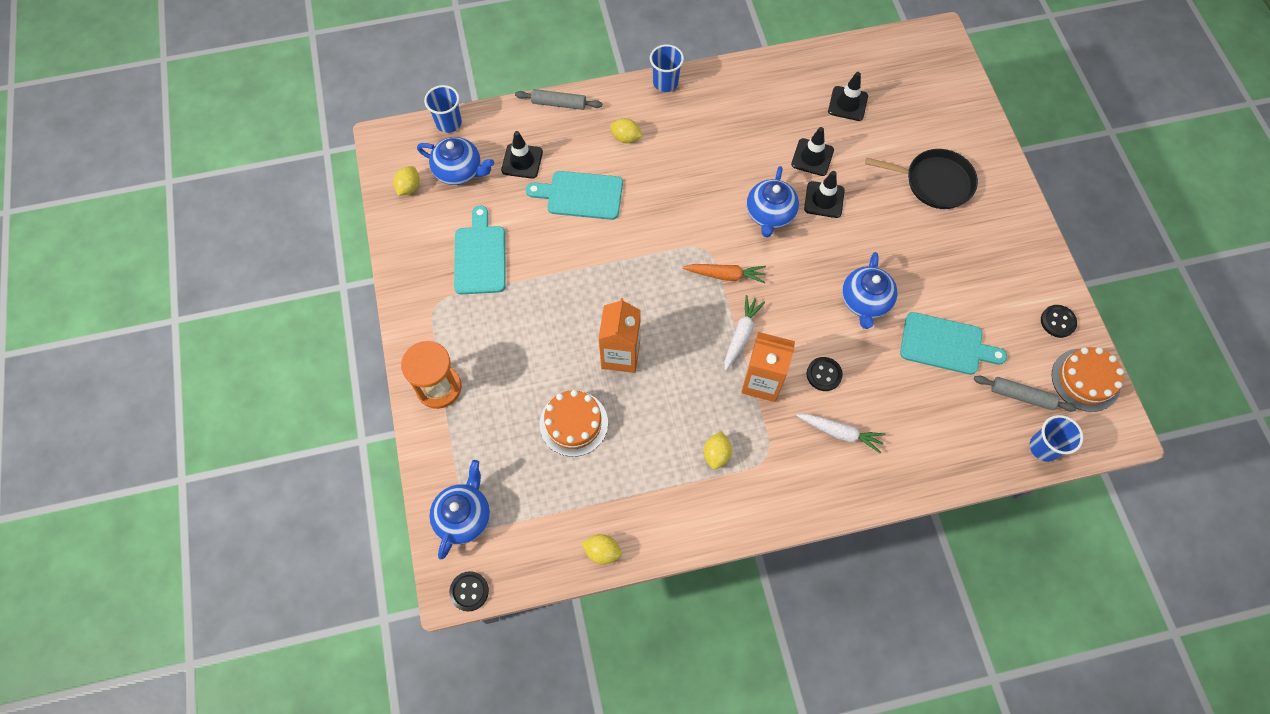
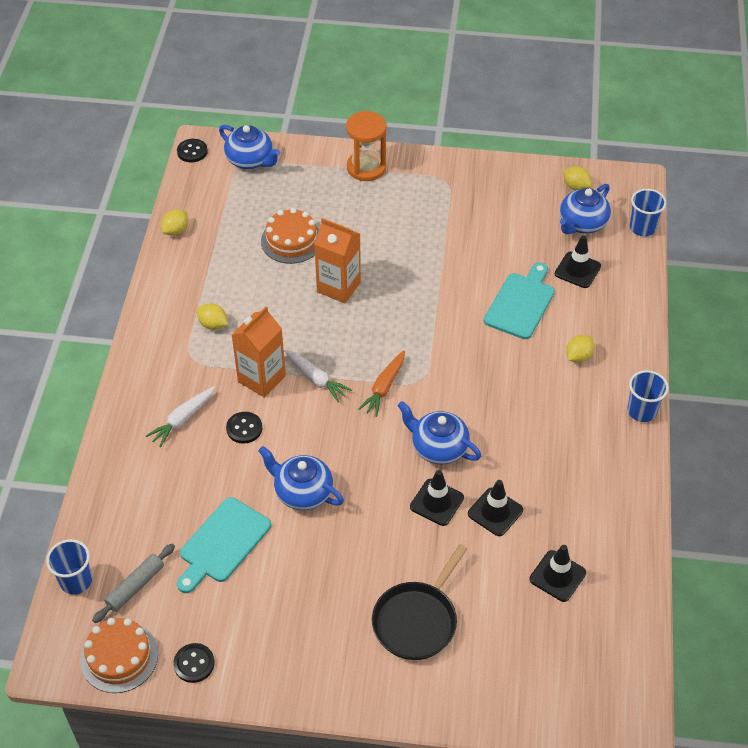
camera: 110 degrees right, 15 degrees down
(480, 256) = (482, 218): turquoise cutting board -> none
(559, 104) = (640, 314): grey rolling pin -> none

